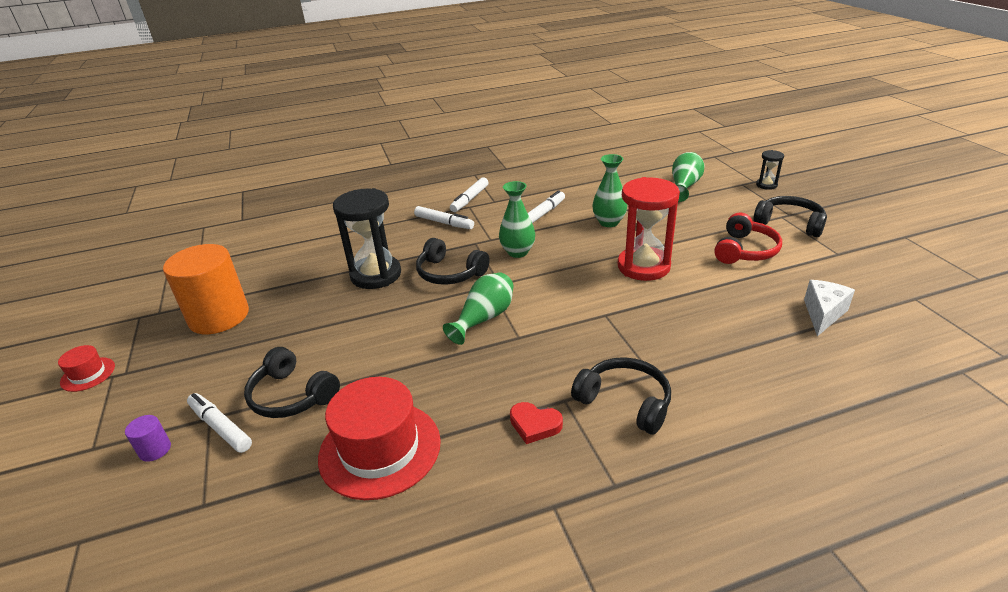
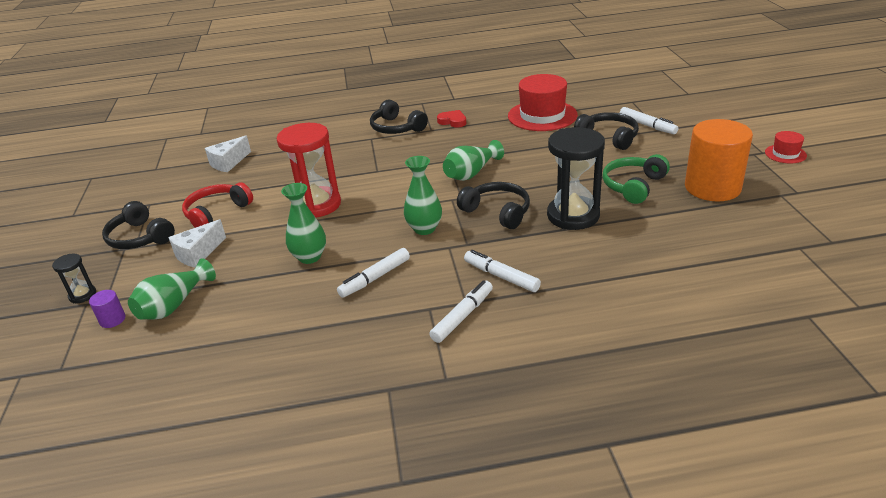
camera: 170 degrees left, 0 degrees up
(155, 450) = (682, 118): purple cylinder -> purple cylinder (112, 320)
(301, 313) = (633, 186): none -> green headphones
(712, 216) = (198, 254): none -> white cheese

